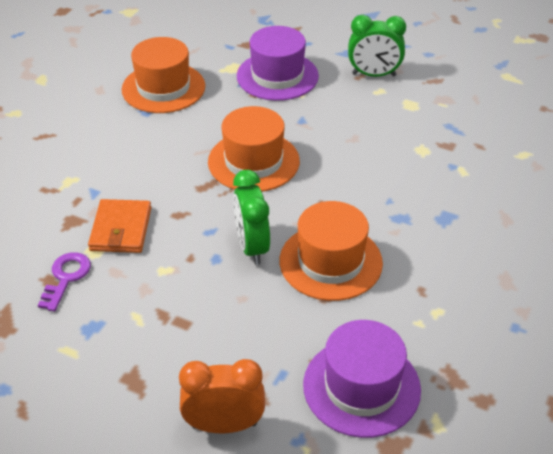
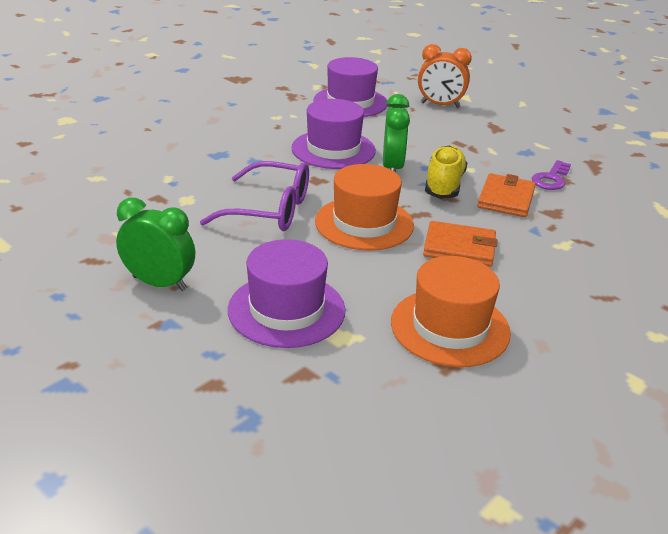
camera: 165 degrees left, 10 degrees down
(163, 155) = (459, 247): none -> orange wallet
(189, 233) = (444, 185): none -> yellow shoe
(330, 262) = (333, 149): orange hat -> purple hat
(343, 156) = (269, 210): none -> purple glasses

